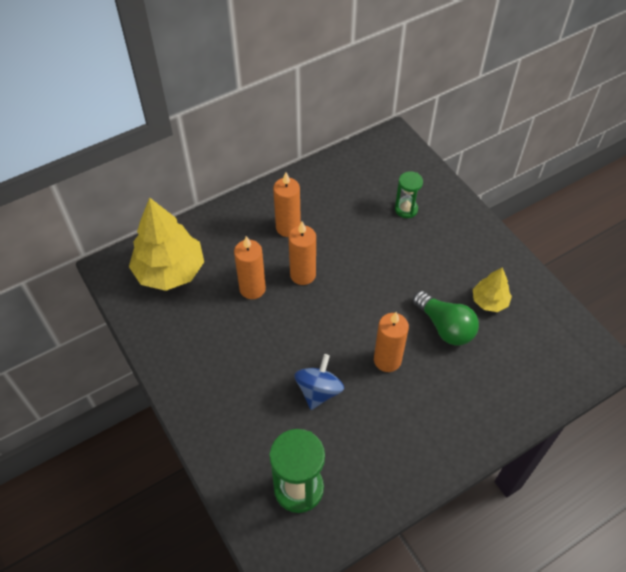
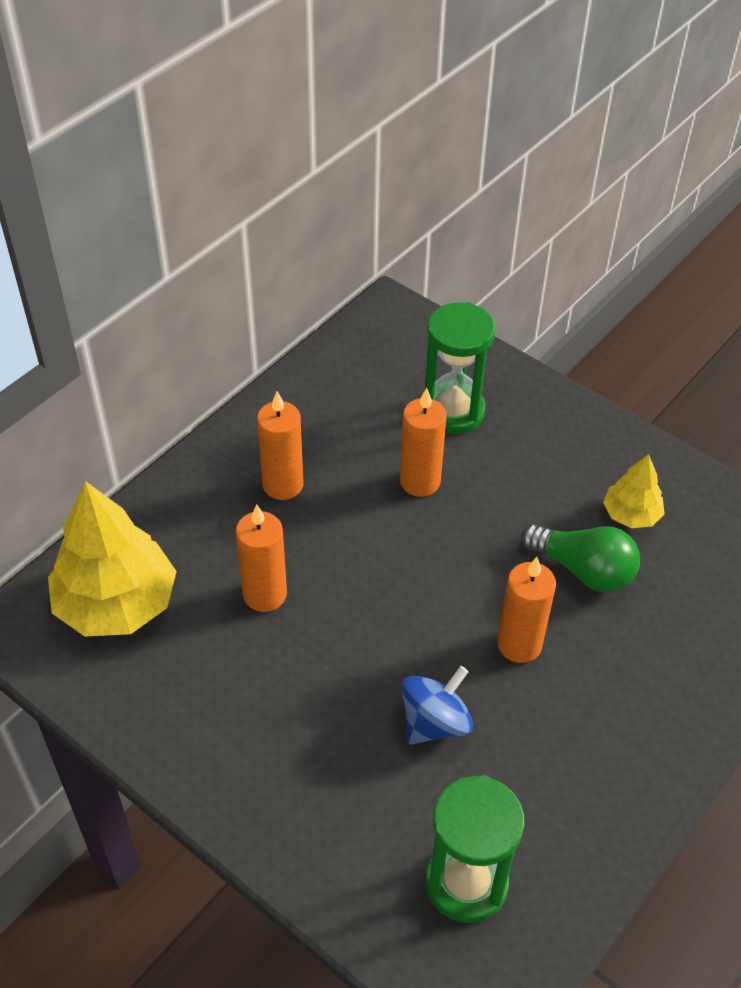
camera: 20 degrees left, 5 degrees down
(303, 275) = (336, 551): orange candle -> orange candle (420, 481)
(318, 391) = (435, 722): blue spinning top -> blue spinning top turned 45 degrees clockwise
(406, 209) = (453, 411): green hourglass -> green hourglass, size x1.69

